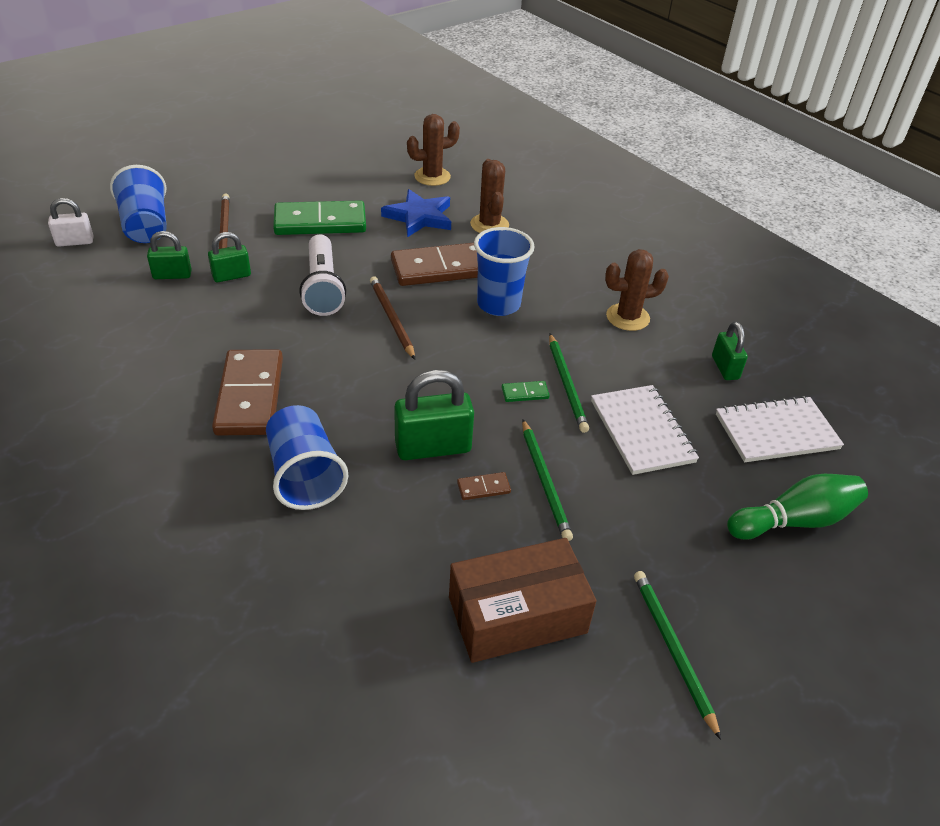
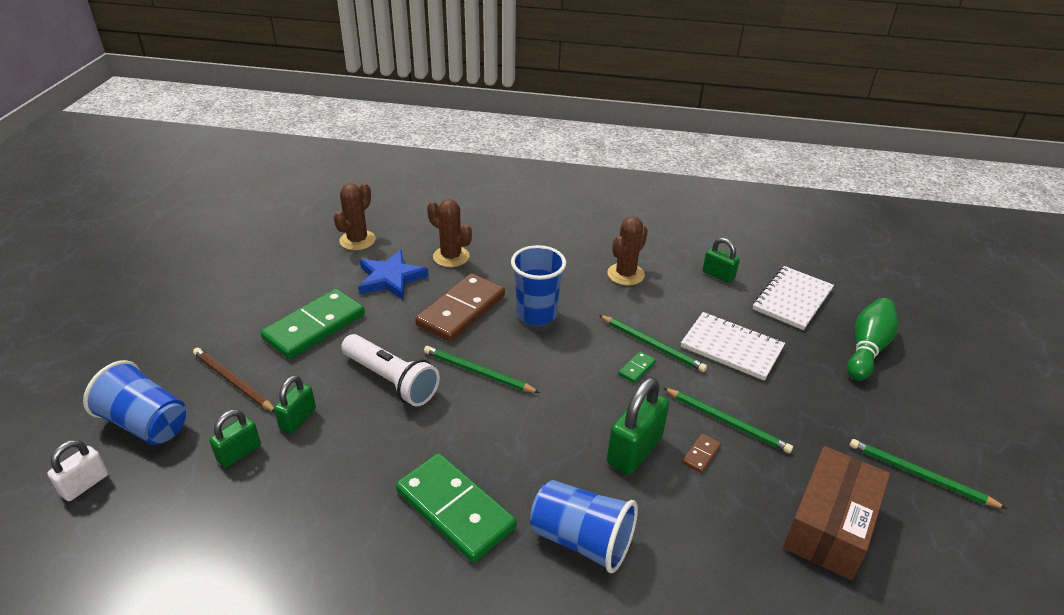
camera: 40 degrees left, 5 degrees down
(250, 396) = (455, 509): brown domino -> green domino
(391, 318) = (478, 372): brown pencil -> green pencil

